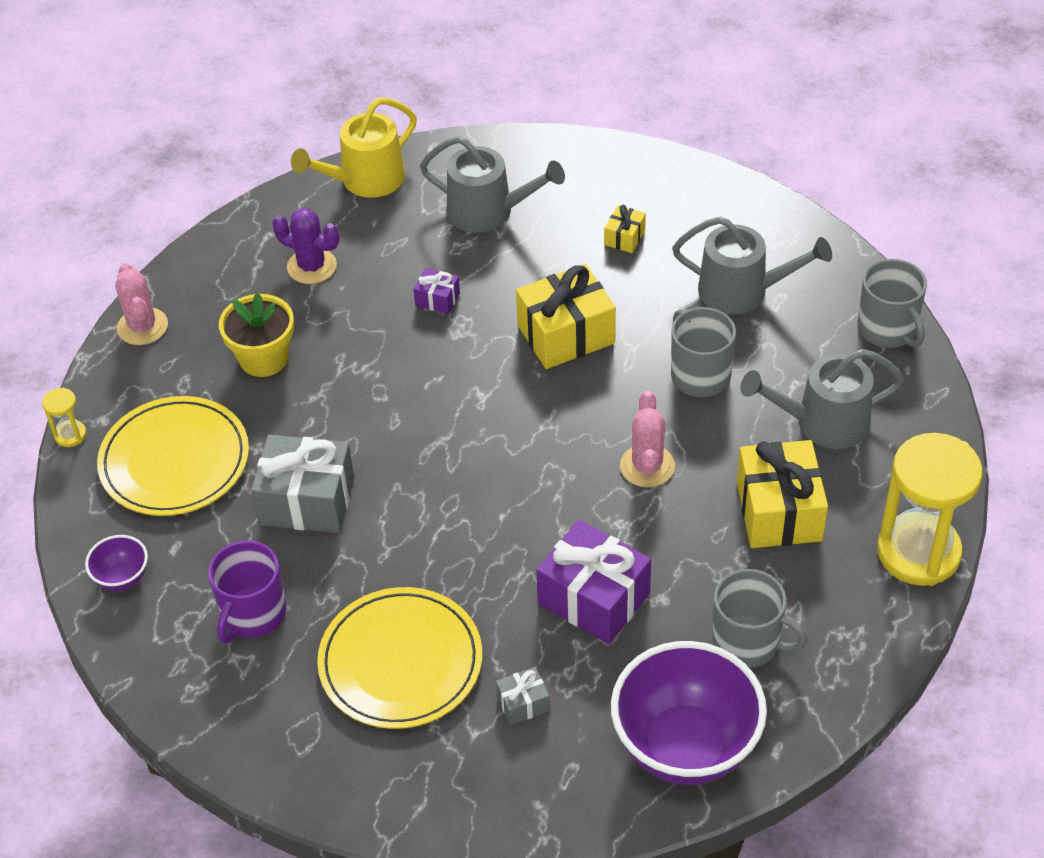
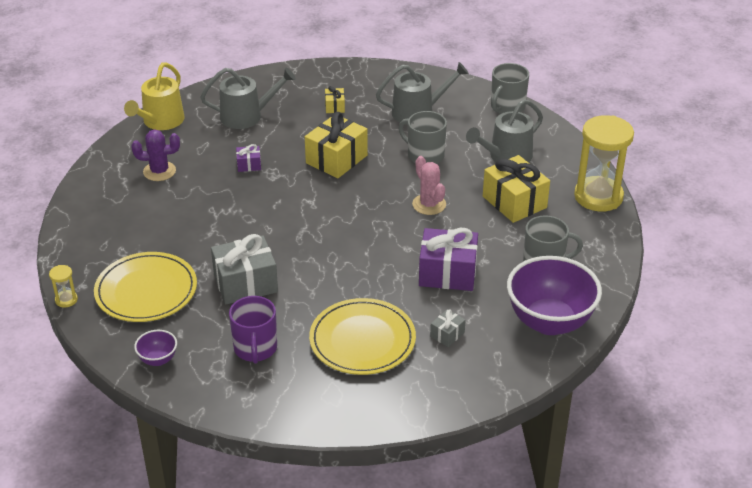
camera: 30 degrees left, 10 degrees down
(142, 327) = (72, 232): pink cactus -> none
(263, 358) = (164, 224): yellow flower pot -> none
(888, 329) = (507, 107): grey mug -> grey mug turned 90 degrees clockwise

